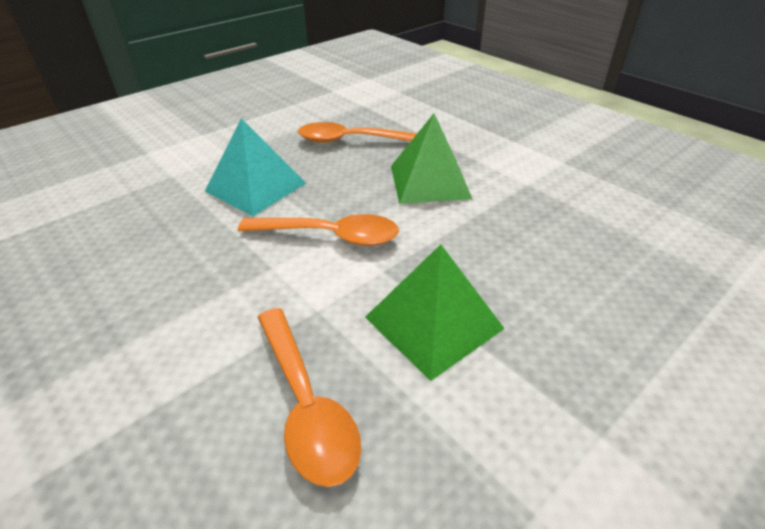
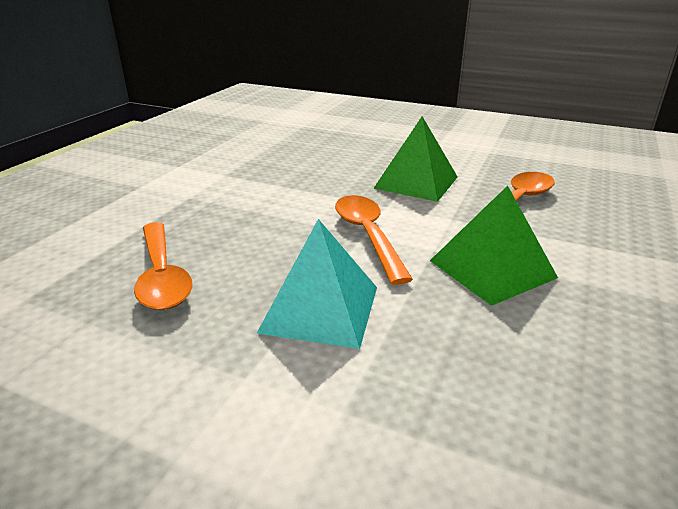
camera: 115 degrees left, 10 degrees down
(429, 181) = (243, 211): green pyramid -> green pyramid (492, 269)

